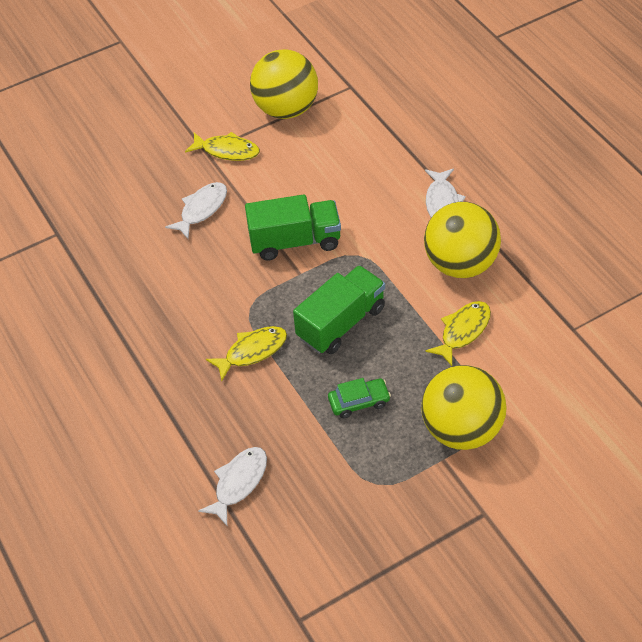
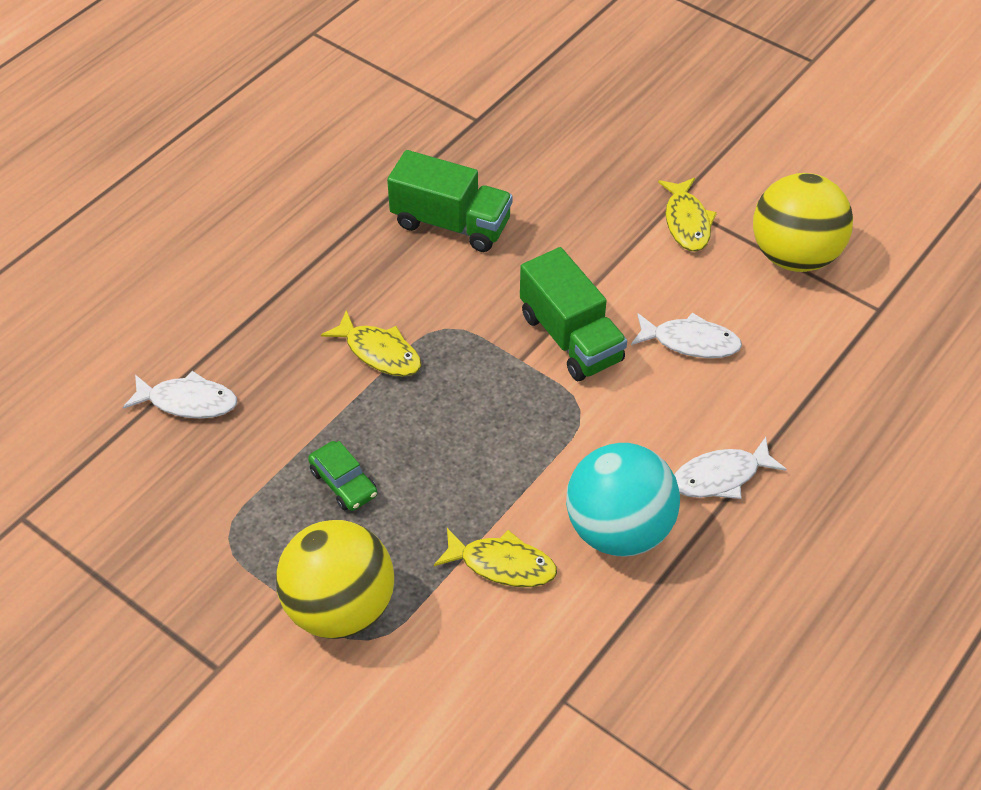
camera: 65 degrees right, 0 degrees up
(202, 209) = (577, 231): white fish -> white fish (690, 342)
(341, 323) = (460, 426): green truck -> green truck (451, 223)
(460, 264) = (619, 529): yellow ball -> turquoise ball

